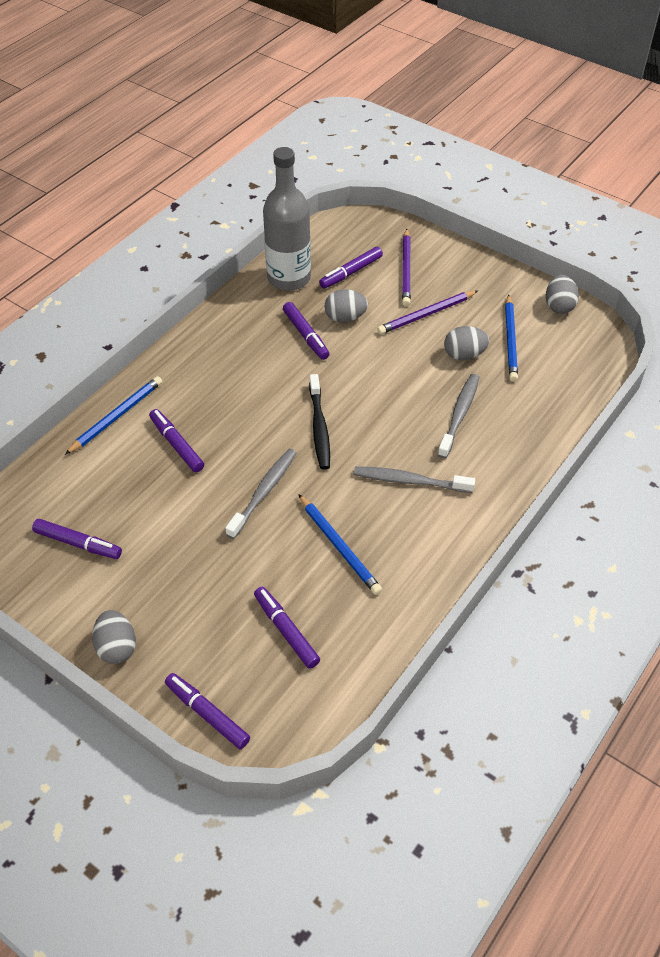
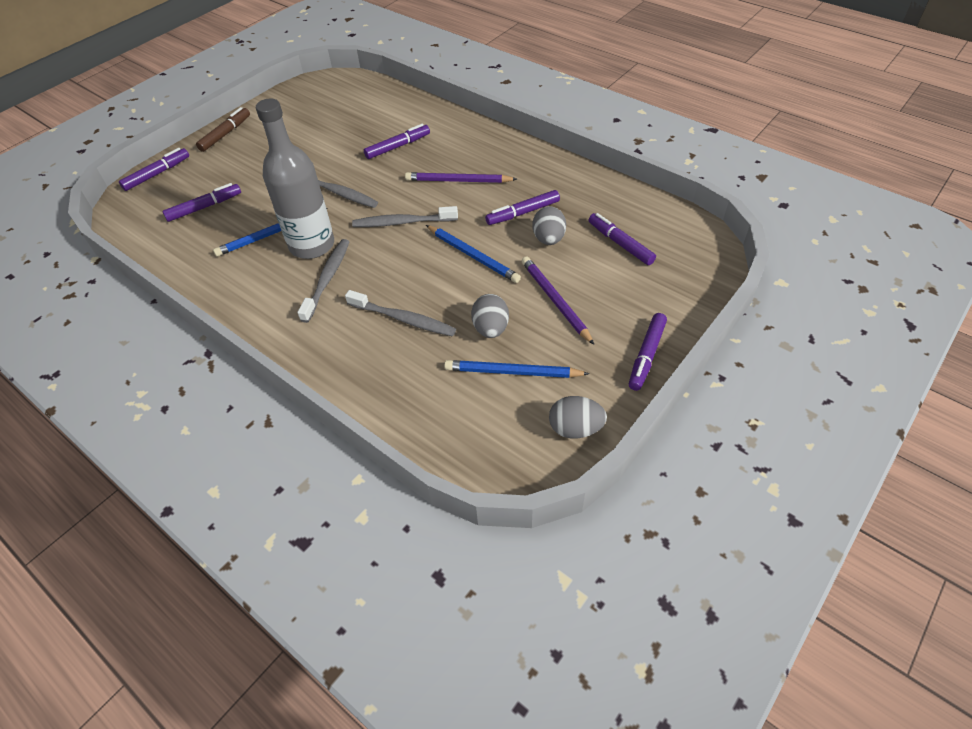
camera: 95 degrees right, 0 degrees up
(78, 543) = (316, 111): purple marker -> purple marker (646, 355)
(116, 417) = (432, 117): blue pencil -> blue pencil (472, 256)
(117, 647) = (225, 134): grey egg -> brown marker
(289, 278) = (606, 200): grey bottle -> grey bottle (312, 245)
(319, 427) = (403, 222): black toothbrush -> grey toothbrush
(406, 269) = (630, 287): purple pencil -> purple pencil (458, 181)

